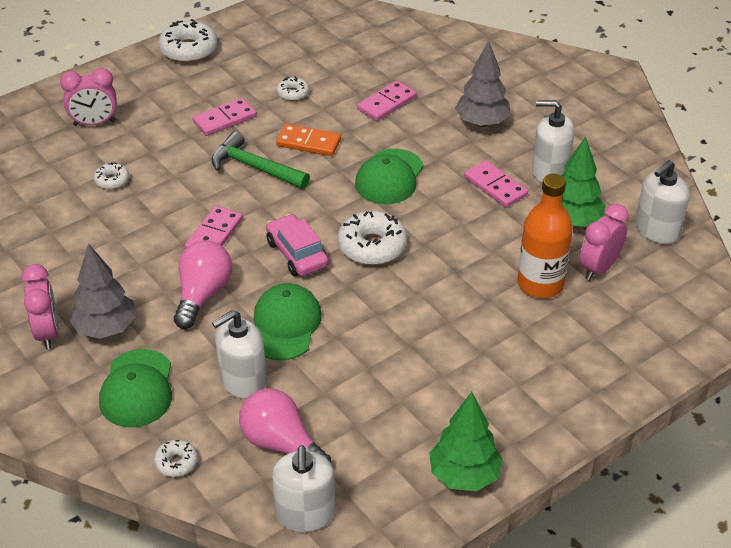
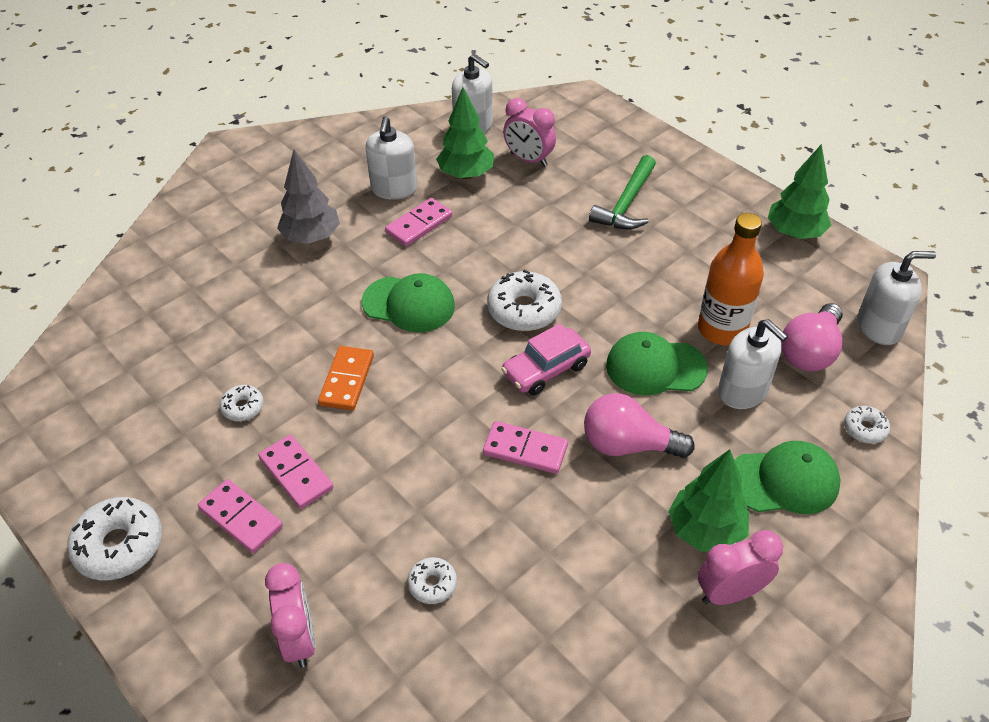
camera: 95 degrees left, 5 degrees up
(106, 328) = (705, 531): grey tree -> green tree
(255, 167) = (397, 427): green hammer -> green hammer (626, 203)
(386, 103) = (270, 316): pink domino -> pink domino (241, 518)
(540, 284) = (556, 193): orange bottle -> orange bottle (722, 329)

